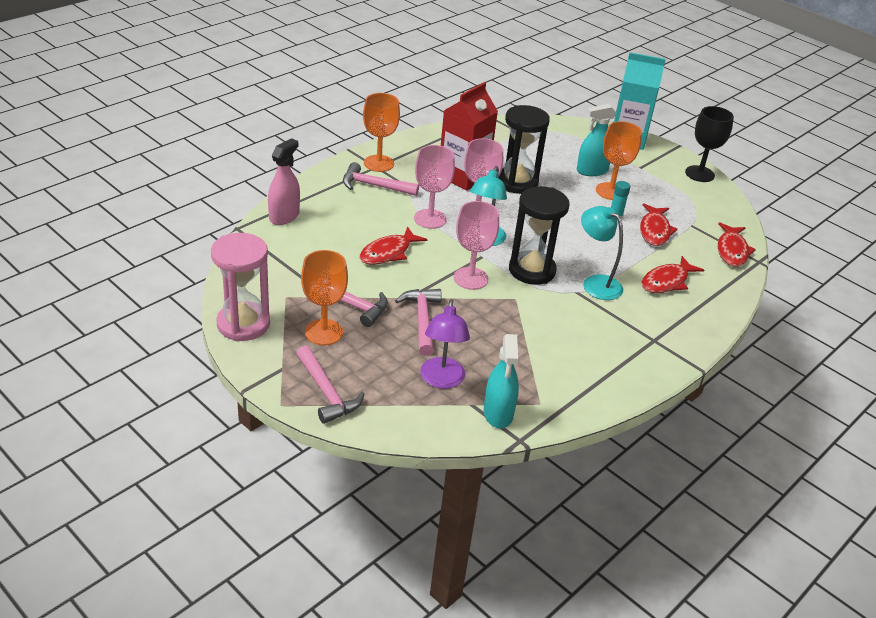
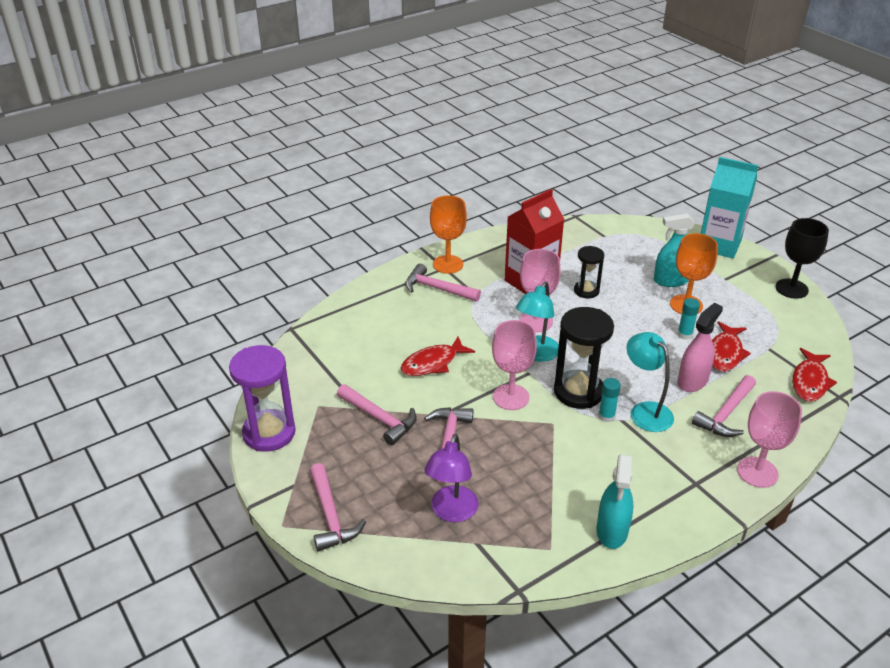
camera: 15 degrees right, 0 degrees up
(243, 324) = (269, 433): pink hourglass -> purple hourglass
(284, 216) = (339, 318): pink spray bottle -> pink spray bottle (692, 381)
(324, 332) = (345, 448): orange goblet -> none
(430, 219) = (485, 328): pink goblet -> pink goblet (757, 472)
(498, 413) = (502, 556): turquoise spray bottle -> turquoise spray bottle (612, 531)
(517, 182) = (586, 291): black hourglass -> black hourglass, size x0.58
(562, 289) = (606, 416): none -> turquoise glue stick
(667, 281) = (726, 414): red fish -> pink hammer

